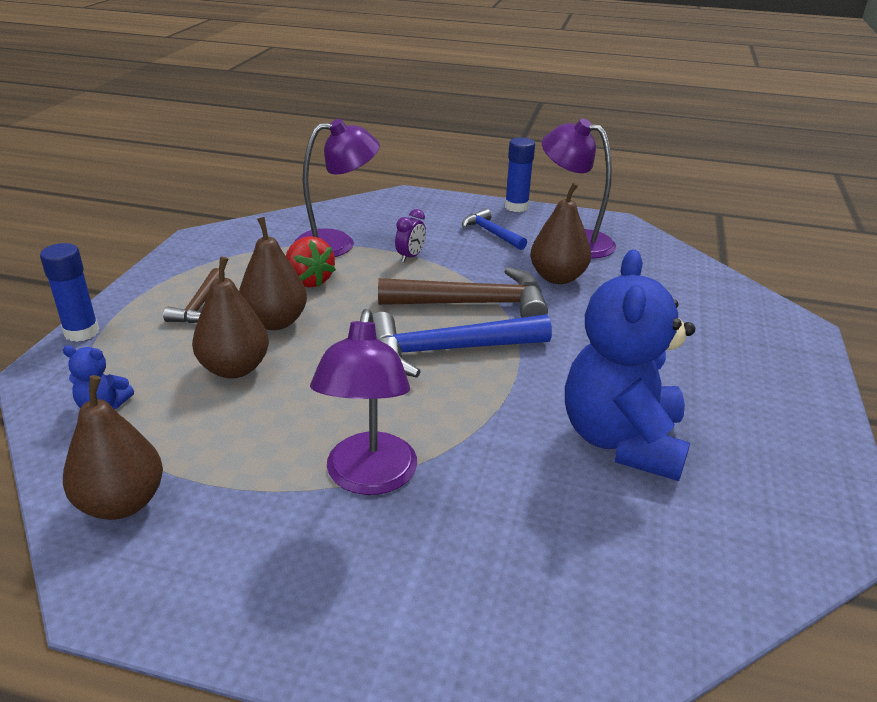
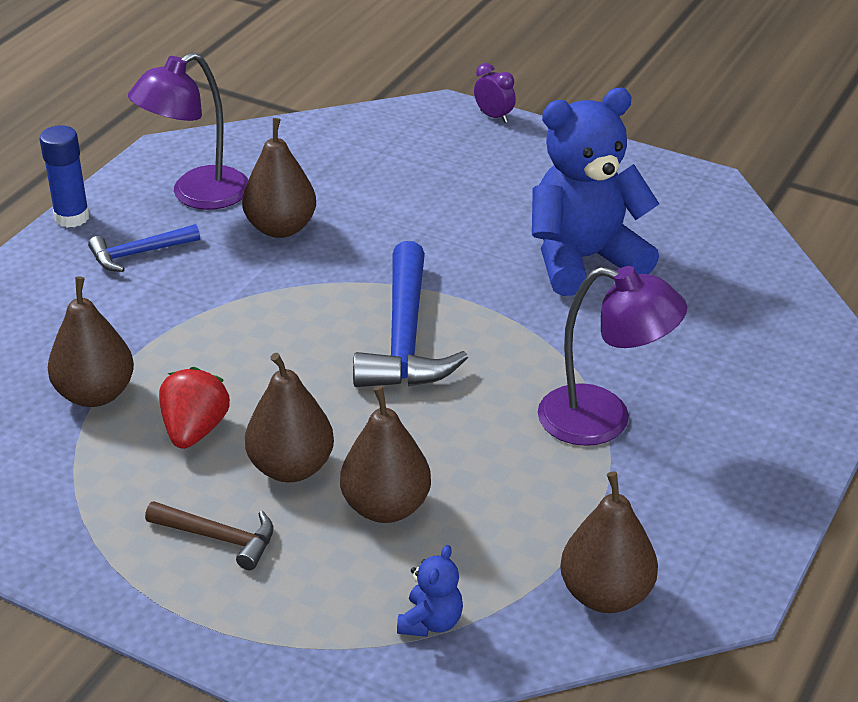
camera: 75 degrees left, 5 degrees up
(81, 332) = (244, 658): blue glue stick -> none
(309, 281) = (195, 430): red strawberry -> red strawberry turned 60 degrees counterclockwise
(337, 243) = (95, 394): purple lamp -> brown pear
(410, 257) = (171, 332): purple clock -> purple clock (494, 116)
(473, 304) = (313, 301): brown hammer -> none
(622, 440) = (584, 260): blue teddy bear -> blue teddy bear turned 135 degrees clockwise

